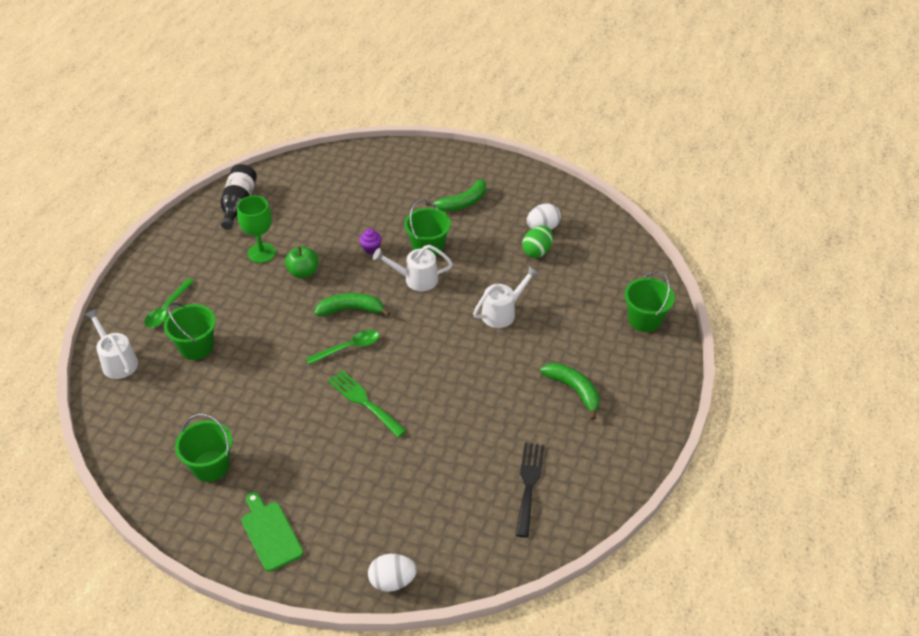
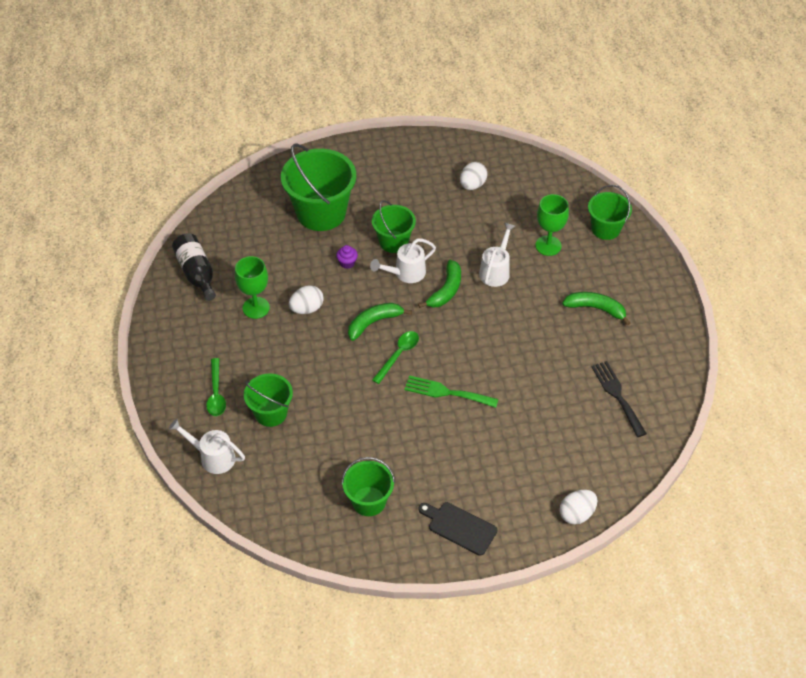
camera: 30 degrees left, 5 degrees up
(270, 533) = (459, 527): green cutting board -> black cutting board
(303, 272) = (307, 309): green apple -> white egg
(385, 197) = (321, 212): none -> green bucket
(462, 203) = (390, 190): green banana -> green banana (446, 290)
(537, 251) = (483, 207): green egg -> none
(573, 311) = (548, 246): none -> green goblet

